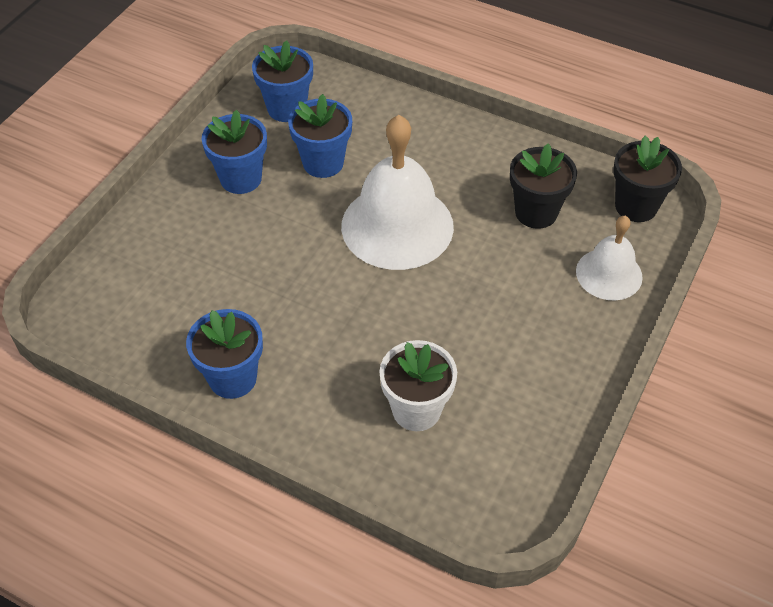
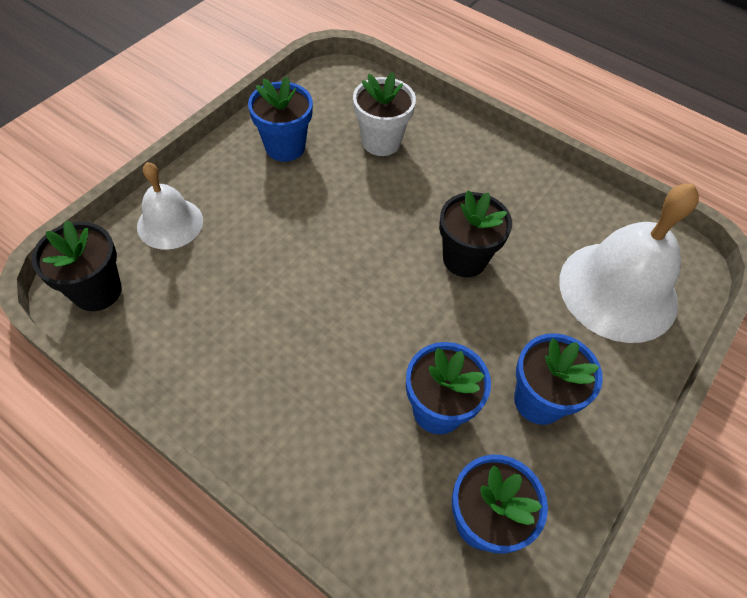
camera: 175 degrees left, 5 degrees up
(232, 378) = (529, 185): blue flower pot -> blue flower pot (285, 147)
(397, 226) = (363, 307): white bell -> white bell (618, 290)
(536, 212) = (209, 300): black flower pot -> black flower pot (464, 259)

